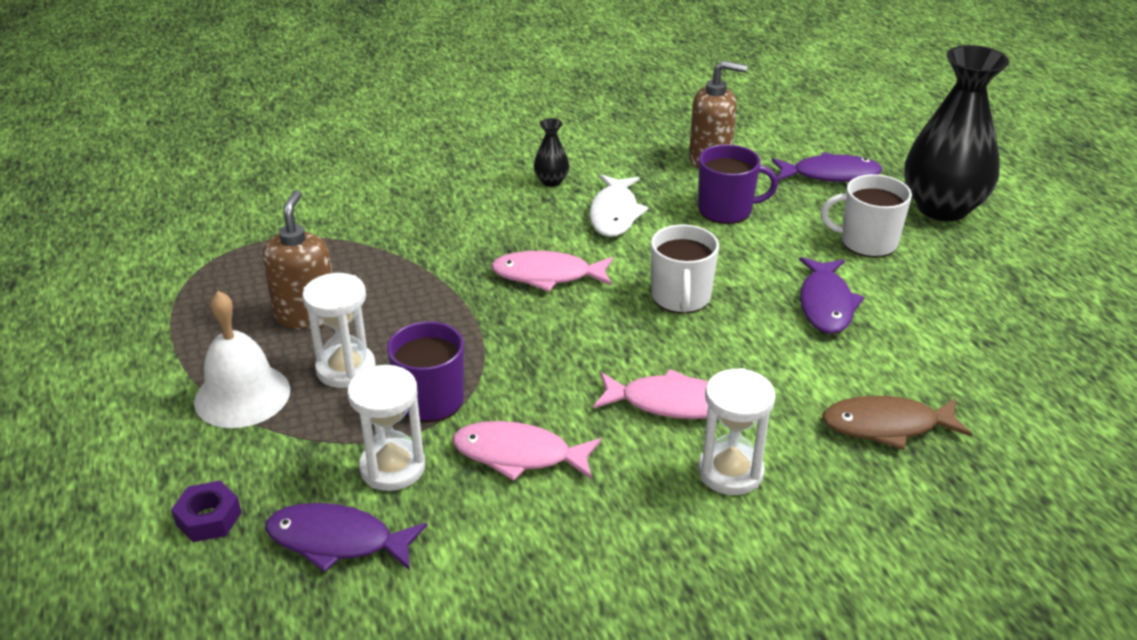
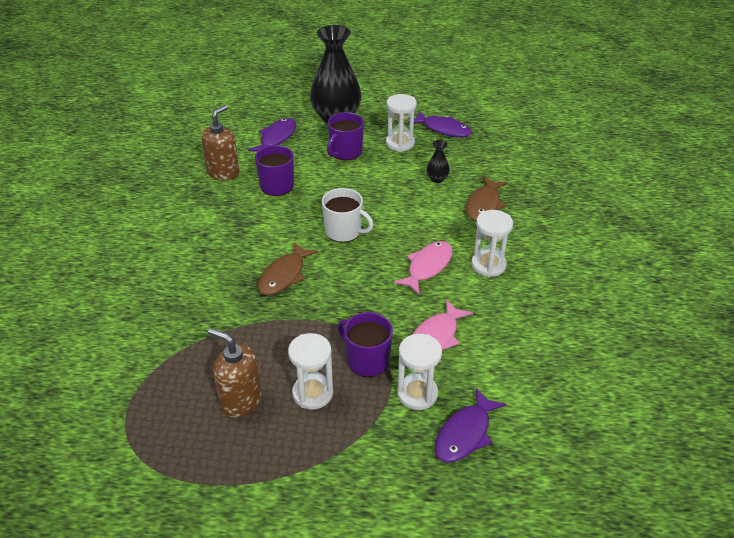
camera: 65 degrees left, 5 degrees up
(209, 518) = (416, 494): purple nut -> none
(242, 395) = (306, 453): white bell -> none
(547, 275) = (284, 275): pink fish -> brown fish
(551, 181) = (185, 241): black vase -> black vase (437, 179)
(614, 214) = (244, 228): white fish -> none
(826, 304) = (385, 185): purple fish -> purple fish (443, 129)
(866, 242) = (345, 152): white mug -> purple mug
(951, 287) = (400, 143): none -> white hourglass

